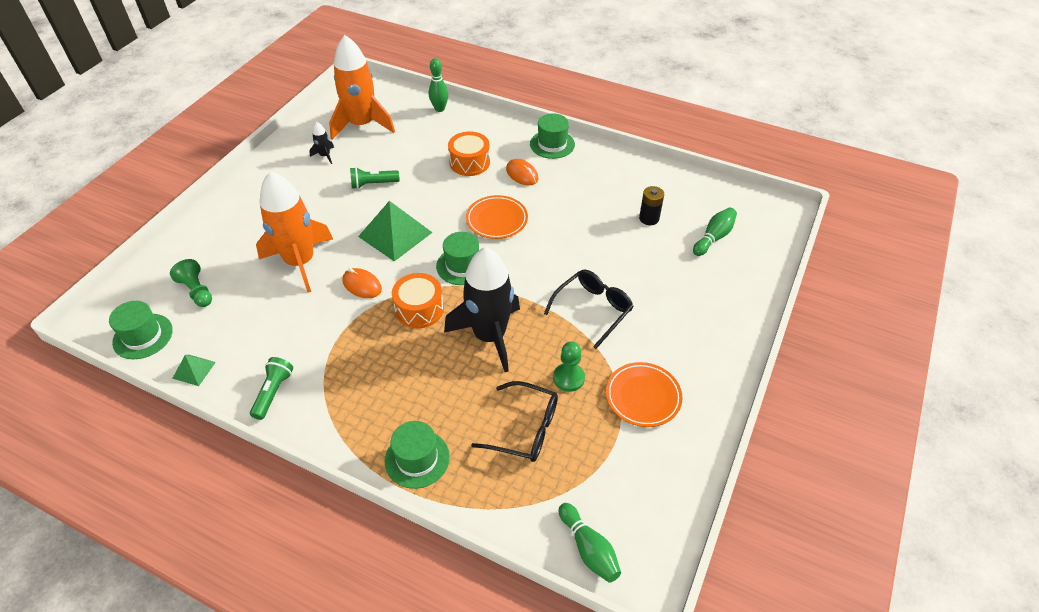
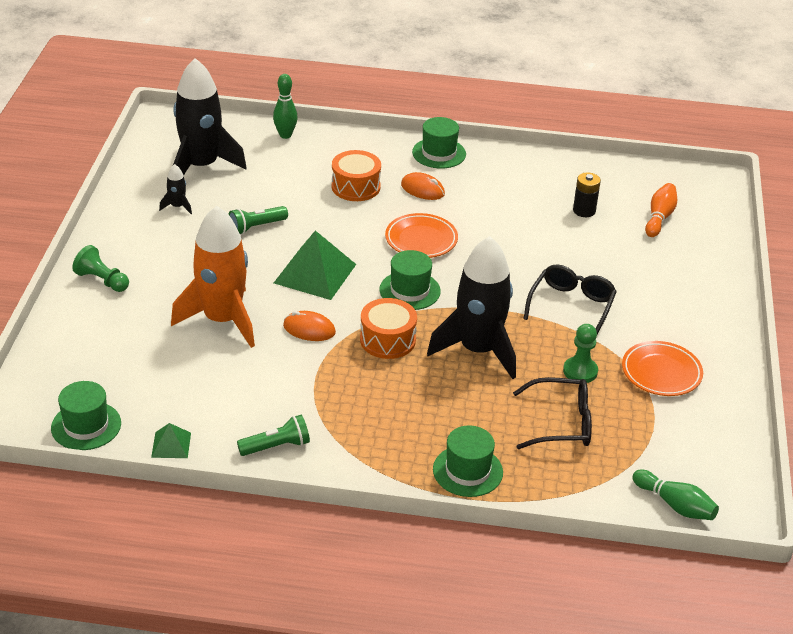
camera: 20 degrees left, 10 degrees down
(197, 291) = (119, 370): green pawn -> green pawn (102, 280)
(273, 392) = (277, 446): green flashlight -> green flashlight turned 75 degrees clockwise
(362, 125) = (201, 166): orange rocket -> black rocket
(714, 237) = (659, 217): green bowling pin -> orange bowling pin

